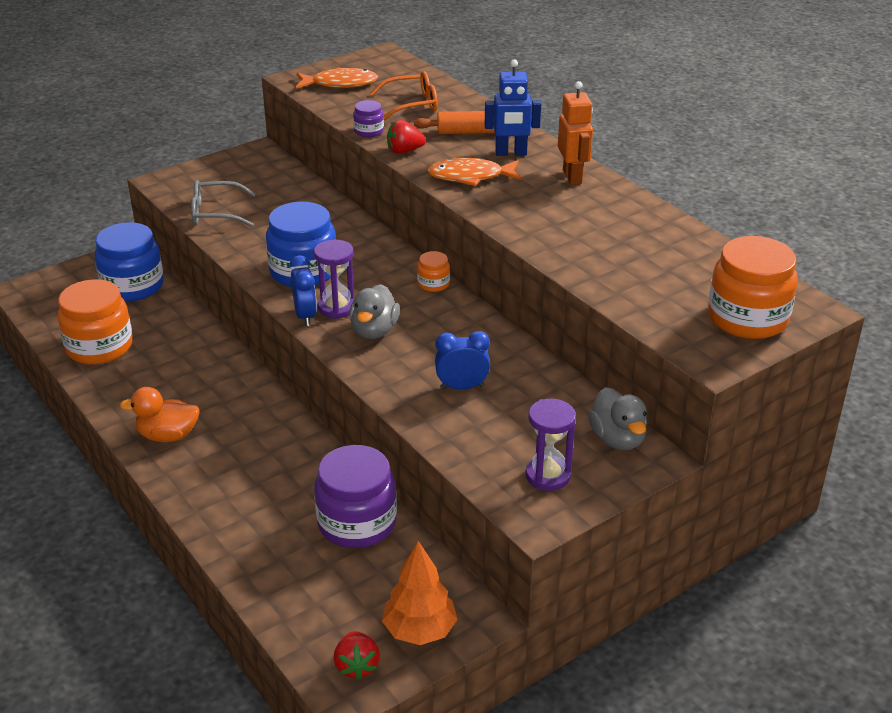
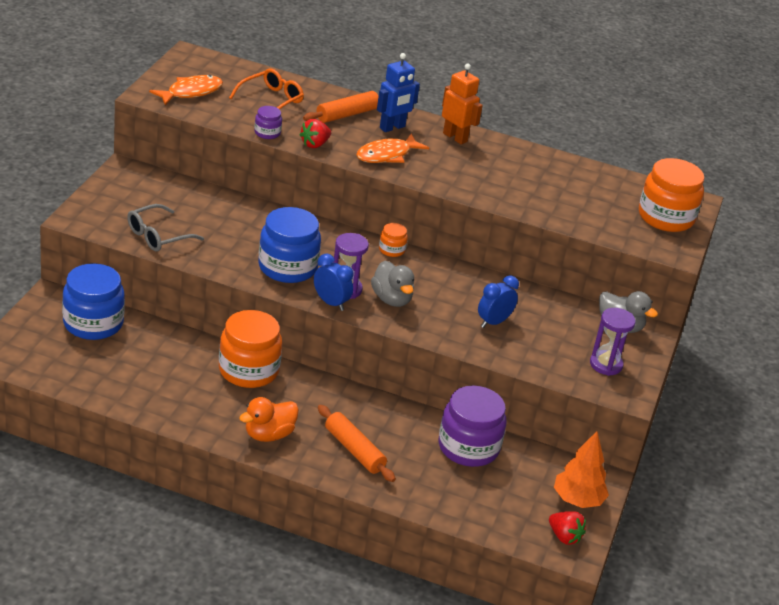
camera: 40 degrees left, 0 degrees up
(99, 347) = (129, 384): orange jar -> orange jar (248, 370)
(233, 481) = (354, 450): none -> orange rolling pin

